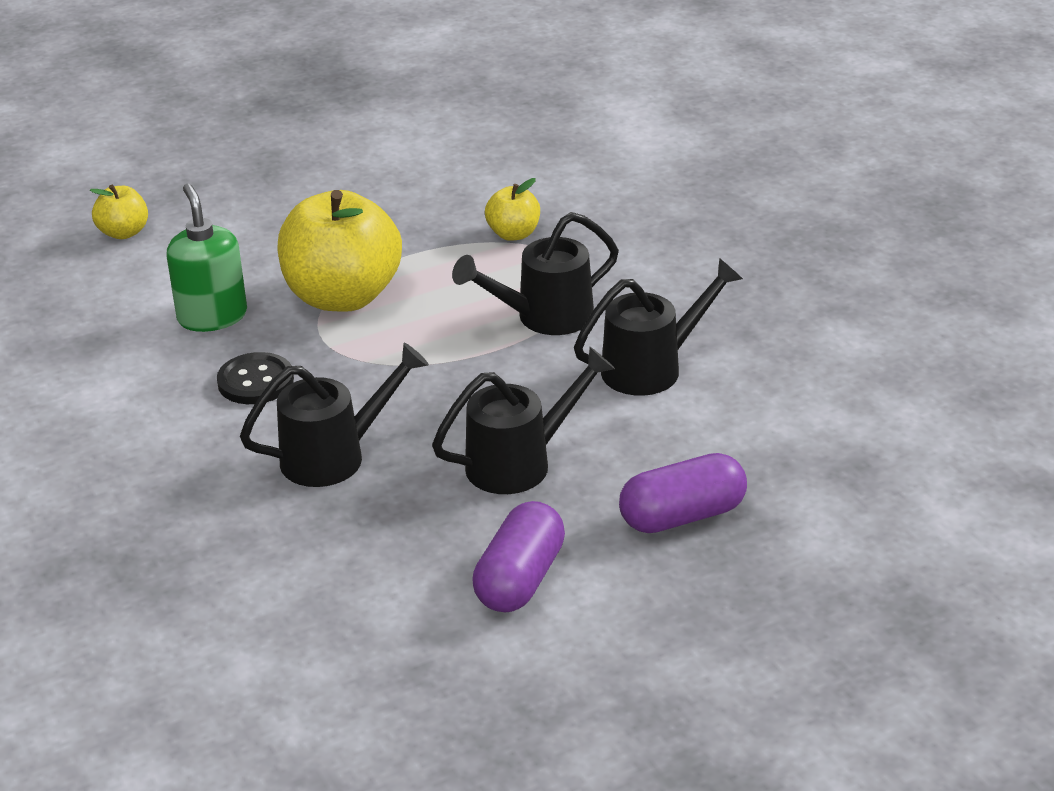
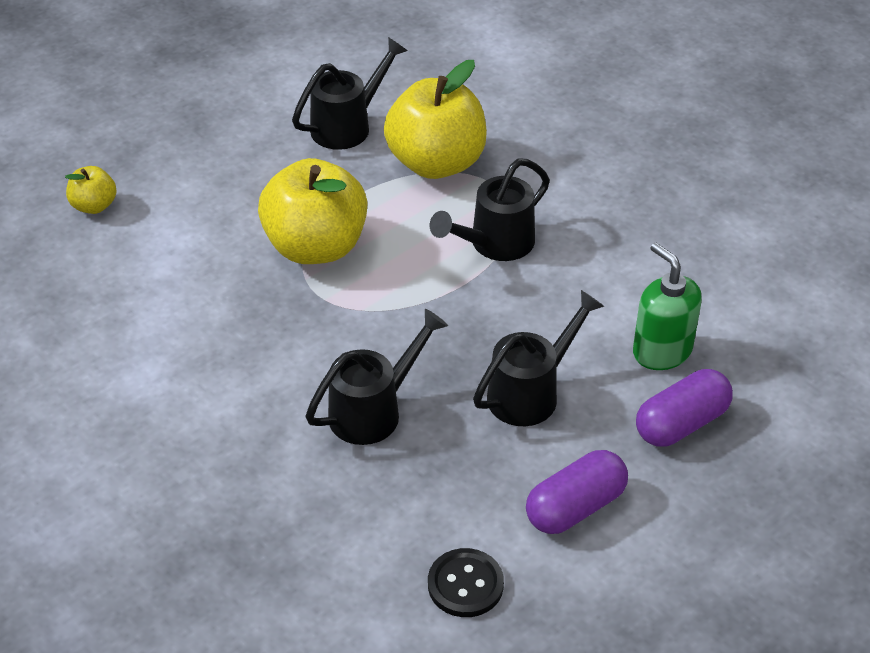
camera: 15 degrees left, 10 degrees up
(212, 316) = (210, 283): green soap dispenser -> green soap dispenser (661, 351)
(255, 381) = (275, 345): black button -> black button (465, 584)
(513, 234) = (436, 163): yellow apple -> yellow apple, size x2.13
(520, 579) = (575, 507): purple capsule -> purple capsule turned 45 degrees clockwise
(652, 368) = (602, 282): black watering can -> black watering can (348, 126)

